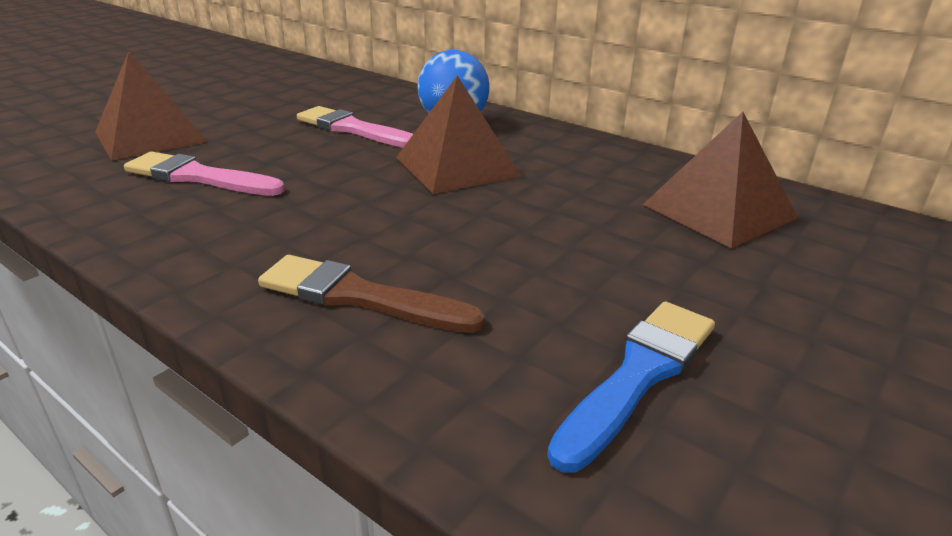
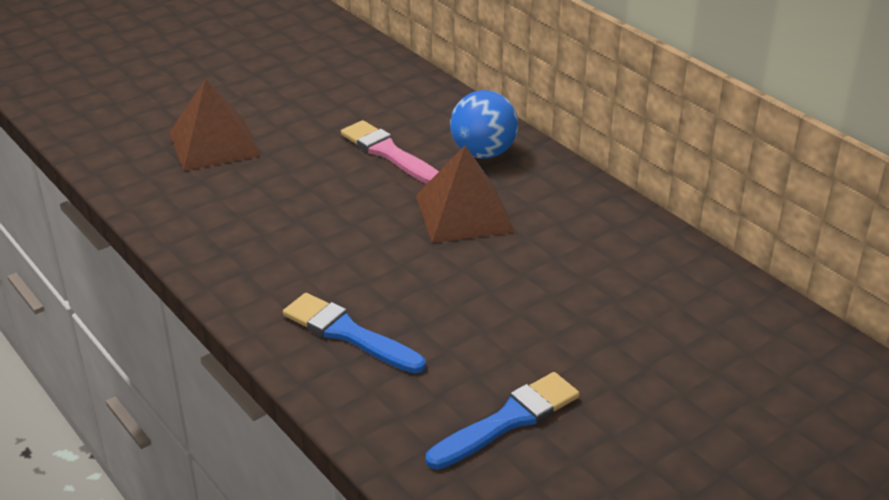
camera: 15 degrees right, 5 degrees up
(199, 177) = (250, 199): pink brush -> none
(359, 296) = (348, 334): brown brush -> blue brush
(719, 211) = (663, 294): brown pyramid -> none

